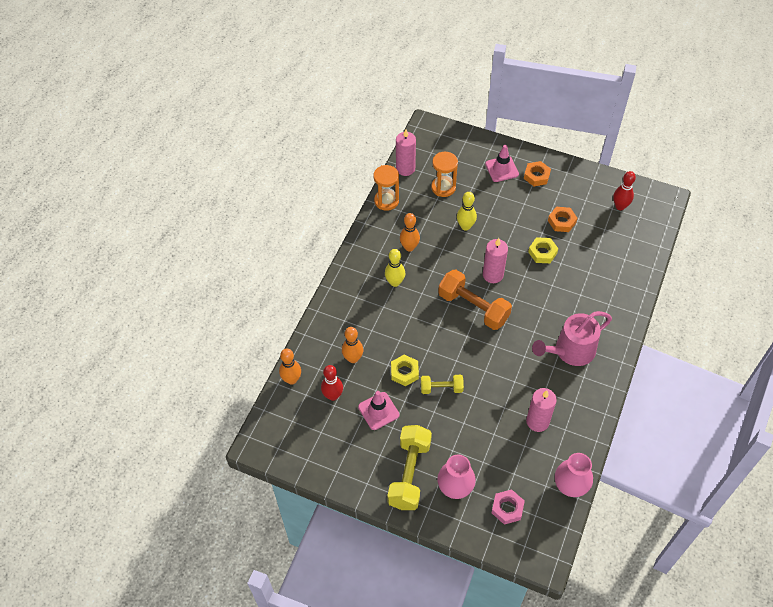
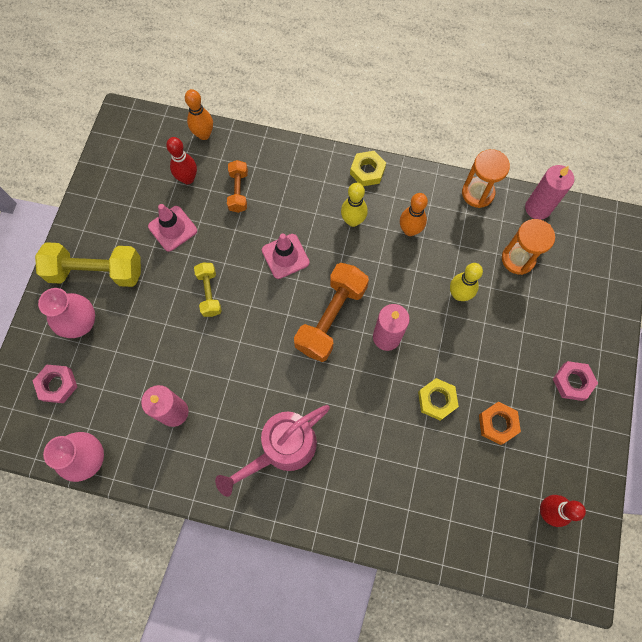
camera: 80 degrees right, 15 degrees up
(353, 358) = (238, 191): orange bowling pin -> orange dumbbell
(404, 372) = (226, 249): yellow nut -> yellow nut (367, 171)
(501, 169) = (572, 332): pink traffic cone -> pink traffic cone (285, 256)
(536, 176) = (572, 382): orange nut -> pink nut
(570, 351) = (282, 448): pink watering can -> pink watering can turned 90 degrees counterclockwise

